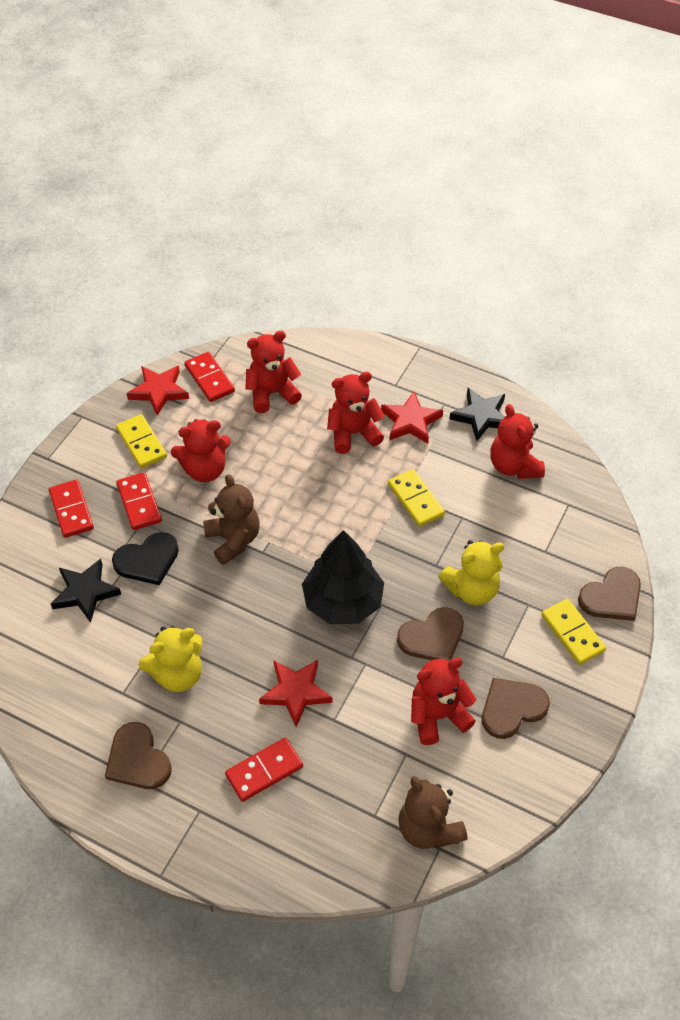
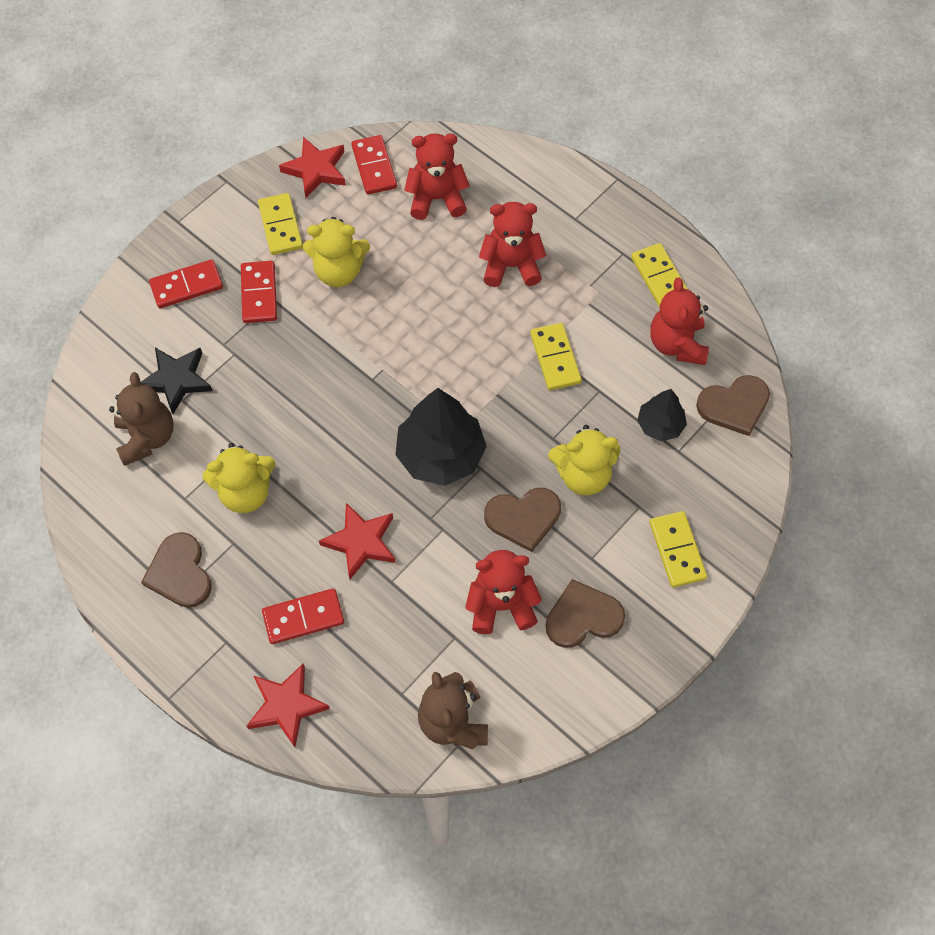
camera: 15 degrees right, 10 degrees up
(71, 510) = (187, 286): red domino -> red domino turned 75 degrees clockwise
(147, 560) = (250, 360): black heart -> none
(205, 469) = (338, 271): red teddy bear -> yellow teddy bear
(233, 540) = (346, 358): brown teddy bear -> brown teddy bear (147, 437)
(411, 421) = (579, 266): red star -> red star (286, 706)
(481, 416) = (659, 277): black star -> yellow domino
(522, 534) = (660, 425): none -> black tree
(612, 597) = (734, 520): brown heart -> brown heart (734, 406)

